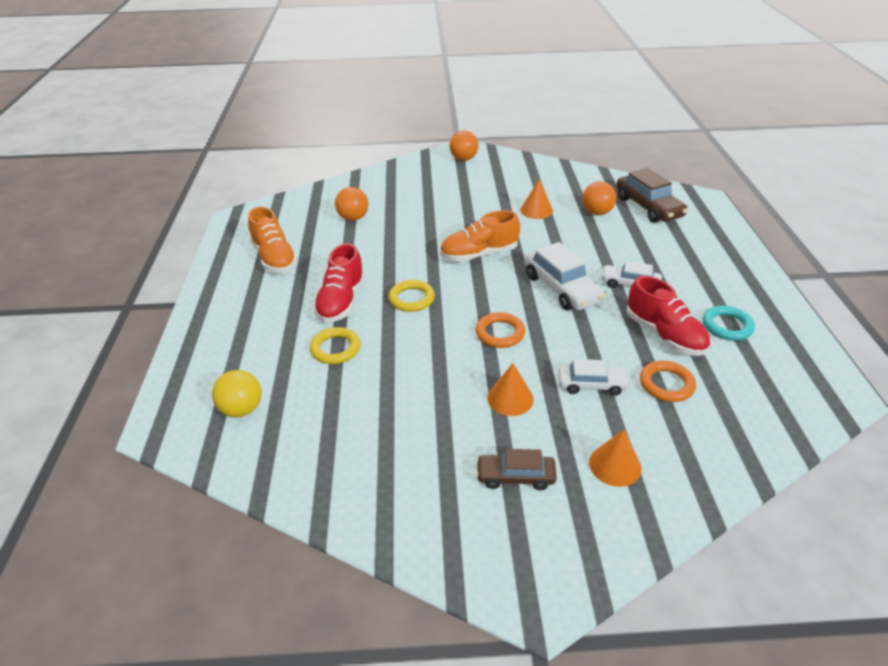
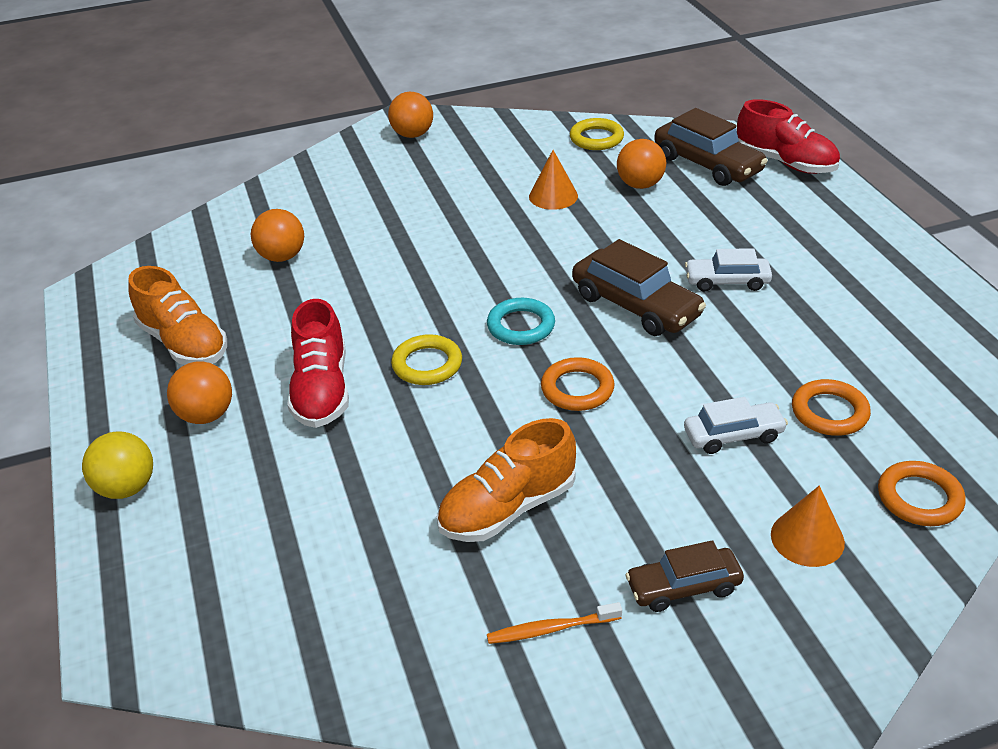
camera: 15 degrees left, 0 degrees up
(242, 409) = (241, 588): yellow ball -> yellow ball (126, 488)
(268, 302) = (206, 415): none -> orange ball
(335, 349) = (345, 464): yellow ring -> yellow ring (596, 138)
(416, 482) = (551, 629): none -> orange toothbrush
(479, 254) = (498, 278): orange shoe -> orange shoe (508, 508)
(510, 398) = (631, 479): orange cone -> none
(561, 288) = (636, 305): white car -> brown car
(664, 335) = (800, 344): red shoe -> red shoe (785, 163)
(708, 457) = (919, 498): none -> orange ring
(727, 326) = (875, 315): turquoise ring -> turquoise ring (521, 326)

